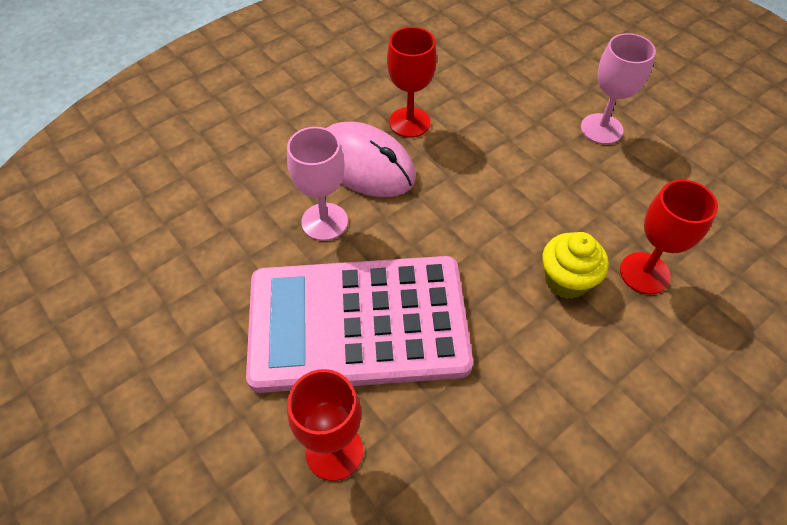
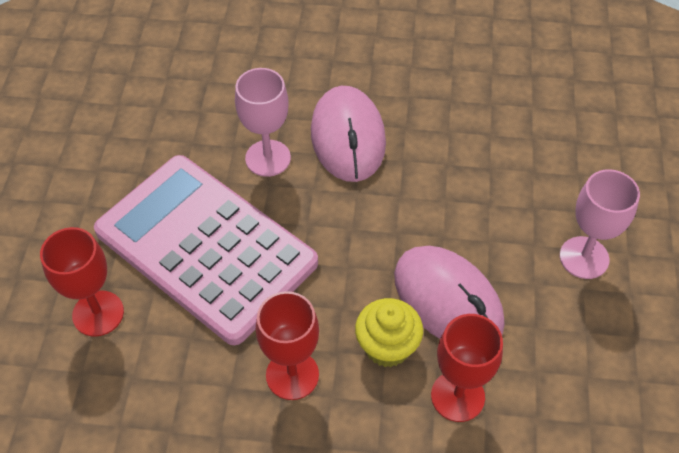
camera: 45 degrees right, 0 degrees up
(409, 122) = (423, 129): red goblet -> red goblet (292, 375)
(562, 218) = (448, 300): none -> pink mouse

